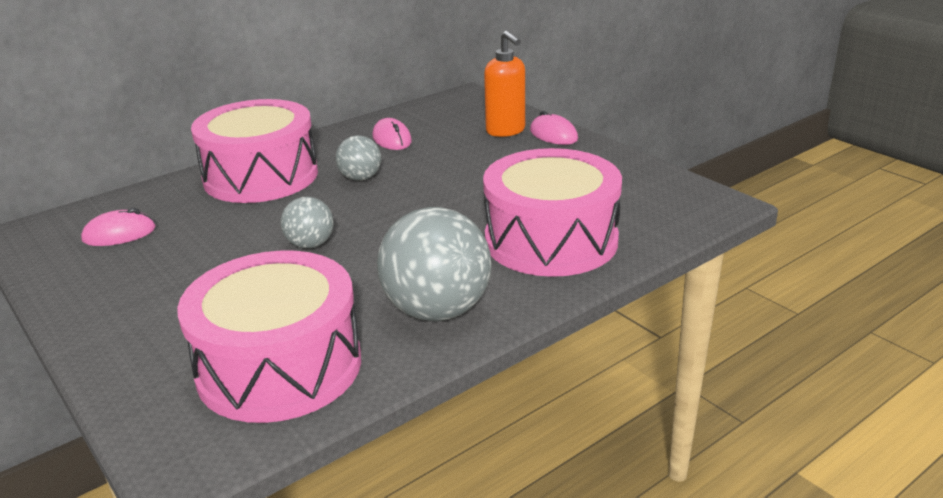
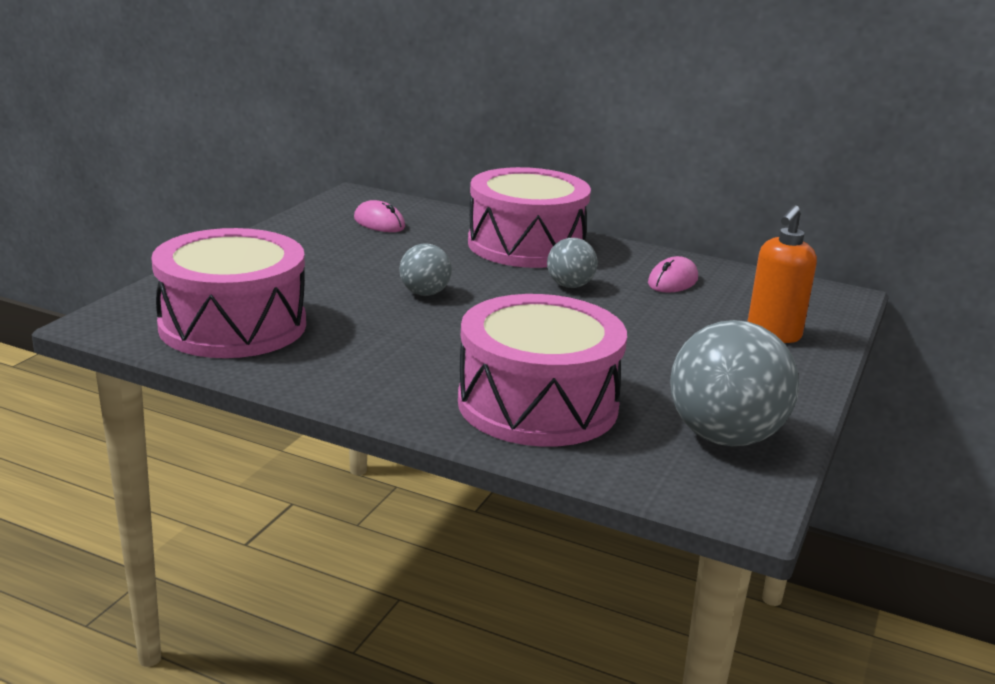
camera: 60 degrees right, 5 degrees down
(437, 311) = (356, 371): grey ball -> grey ball (724, 437)
(553, 135) = (801, 364): pink mouse -> none

